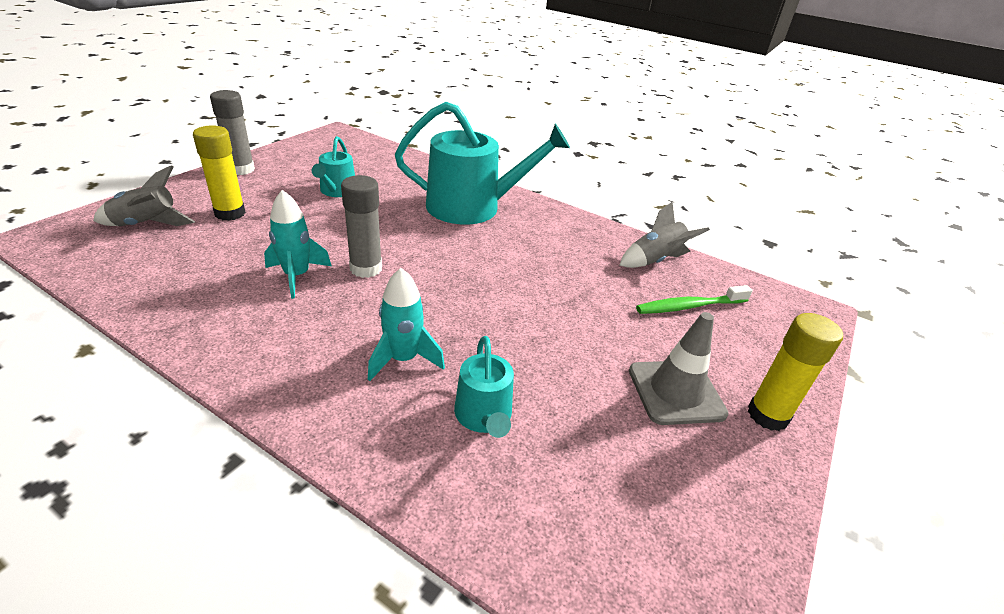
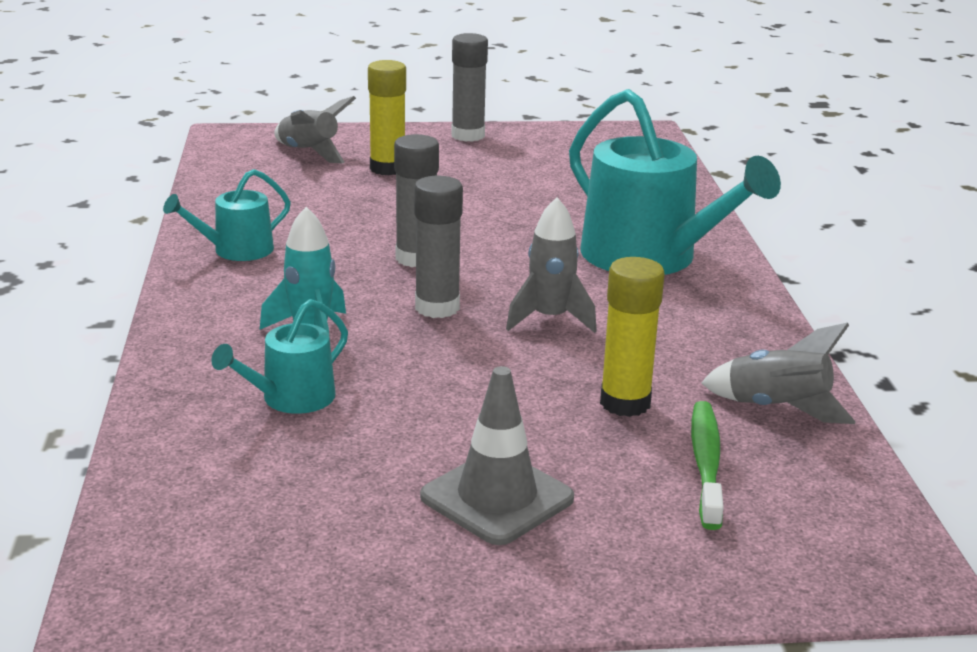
camera: 55 degrees right, 10 degrees down
(297, 276) = (348, 237): turquoise rocket -> none
(337, 191) = (524, 186): turquoise watering can -> turquoise watering can (236, 250)
(438, 295) = (437, 307): none -> grey glue stick
(500, 268) = (550, 319): none -> grey rocket
(689, 306) = (706, 463): green toothbrush -> green toothbrush turned 60 degrees clockwise
(767, 415) = (553, 576): yellow glue stick -> yellow glue stick (625, 403)

